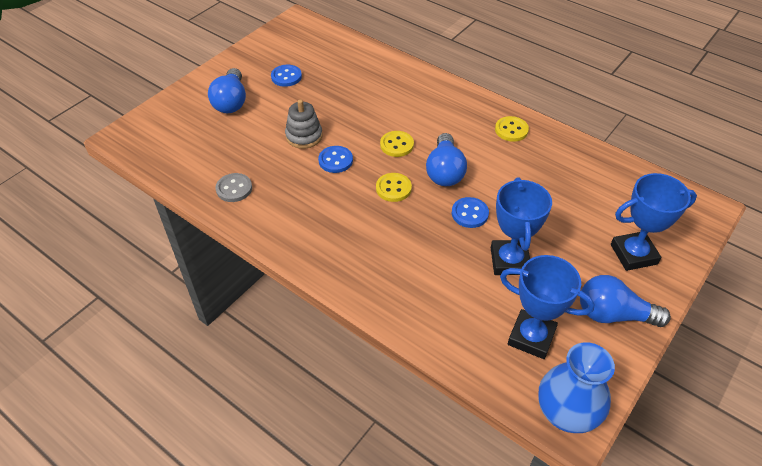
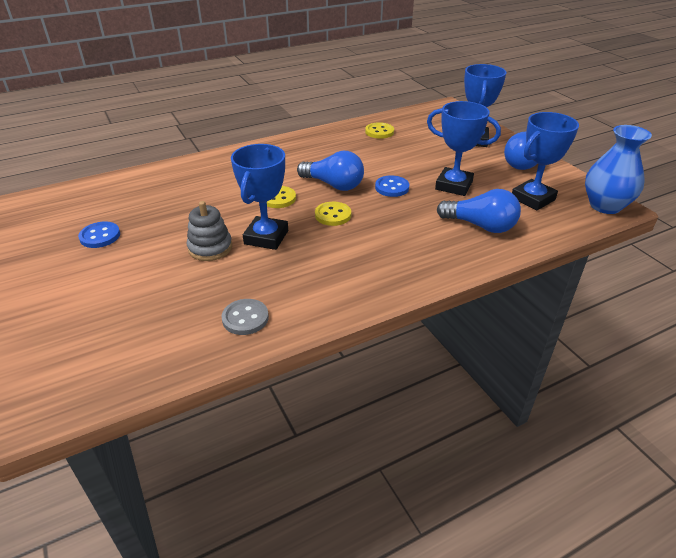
camera: 65 degrees left, 10 degrees down
(231, 101) = (91, 287): blue light bulb -> blue light bulb (480, 226)
(335, 160) = (266, 237): blue button -> blue trophy
(511, 130) = (313, 144): yellow button -> yellow button (379, 132)

